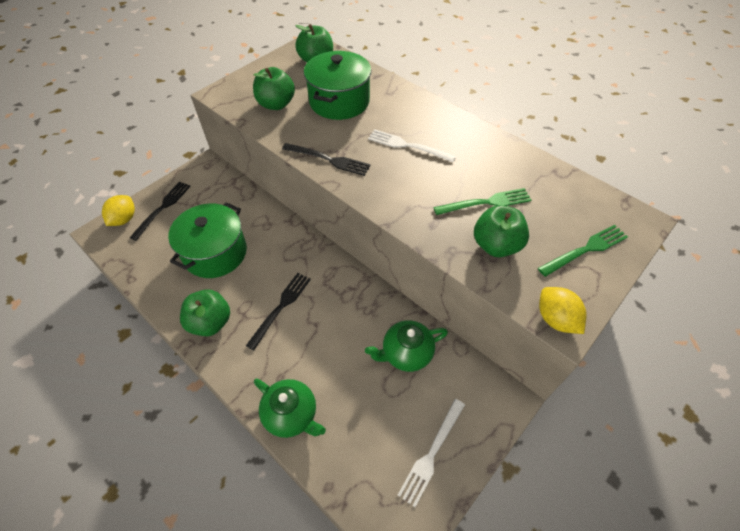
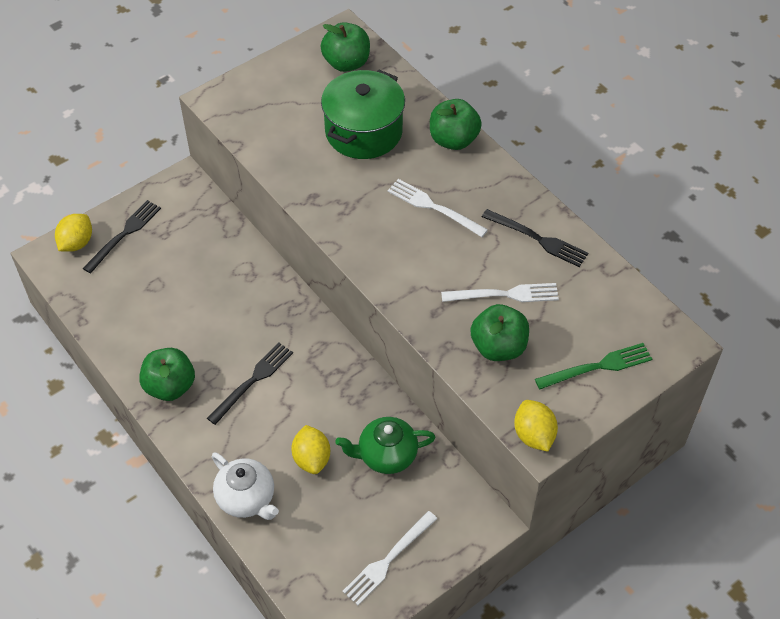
camera: 10 degrees right, 0 degrees up
(215, 253) = (183, 303): green pot -> none
(276, 104) = (284, 125): green apple -> green apple (453, 140)
(292, 415) = (247, 498): green teapot -> white teapot
(329, 160) = (335, 213): black fork -> black fork (539, 239)
(343, 367) = (311, 458): none -> yellow lemon
(487, 202) = (505, 294): green fork -> white fork

